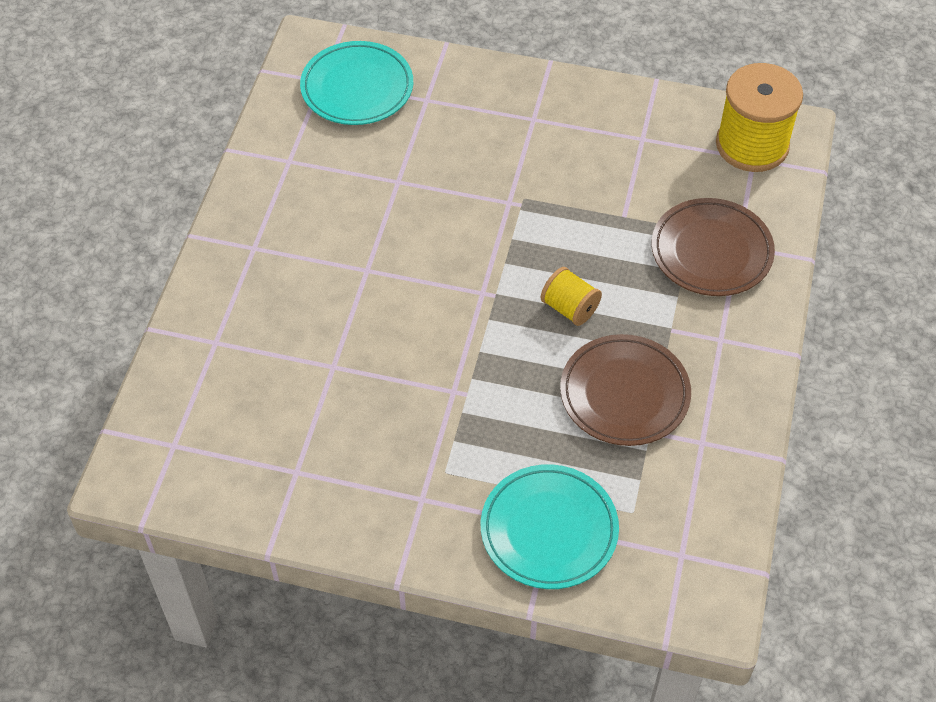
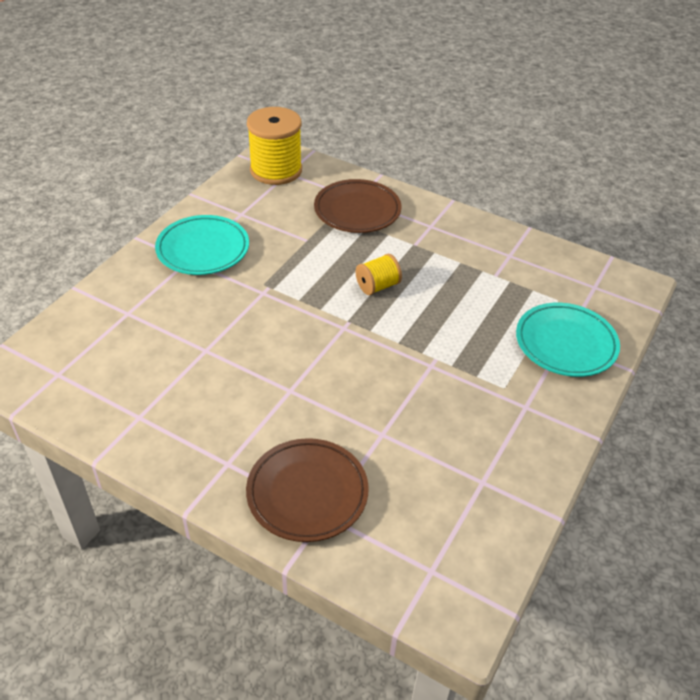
camera: 75 degrees left, 10 degrees down
(357, 88) = (84, 352): turquoise plate -> turquoise plate (203, 249)
(624, 394) = (461, 279): brown plate -> brown plate (307, 493)

